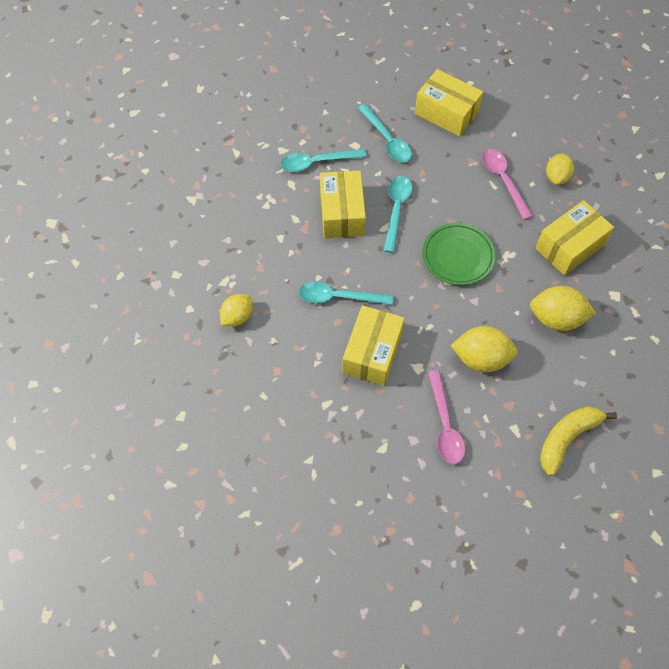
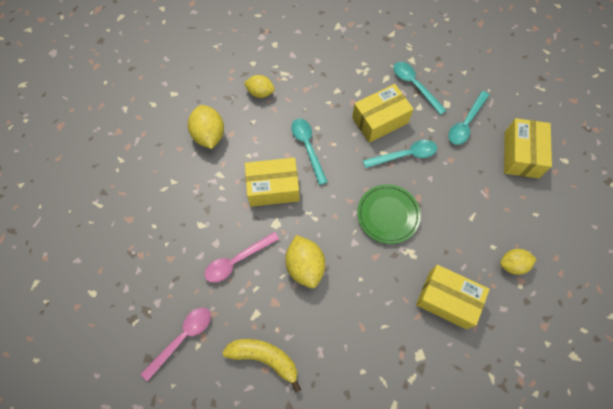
camera: 65 degrees right, 5 degrees up
(503, 181) = (481, 223): pink spoon -> pink spoon (182, 338)
(556, 318) = (370, 312): yellow lemon -> yellow lemon (209, 135)

